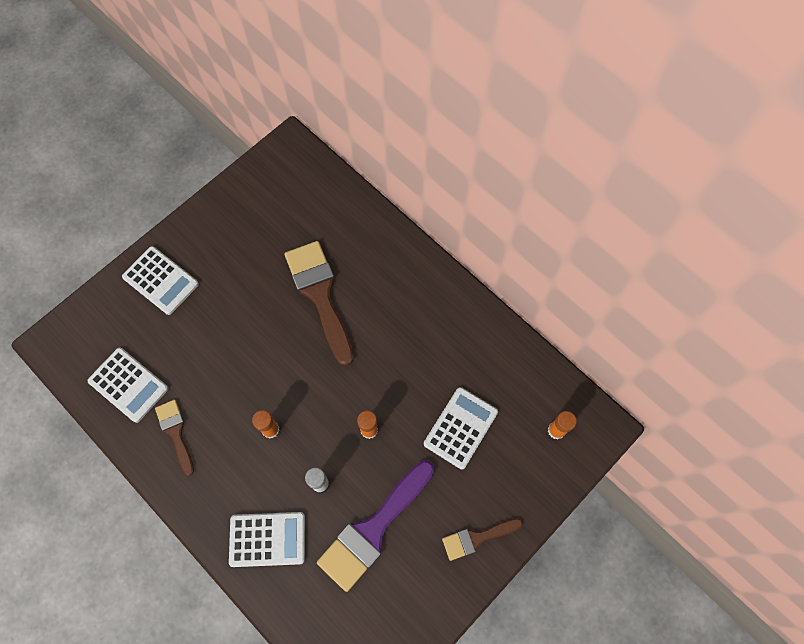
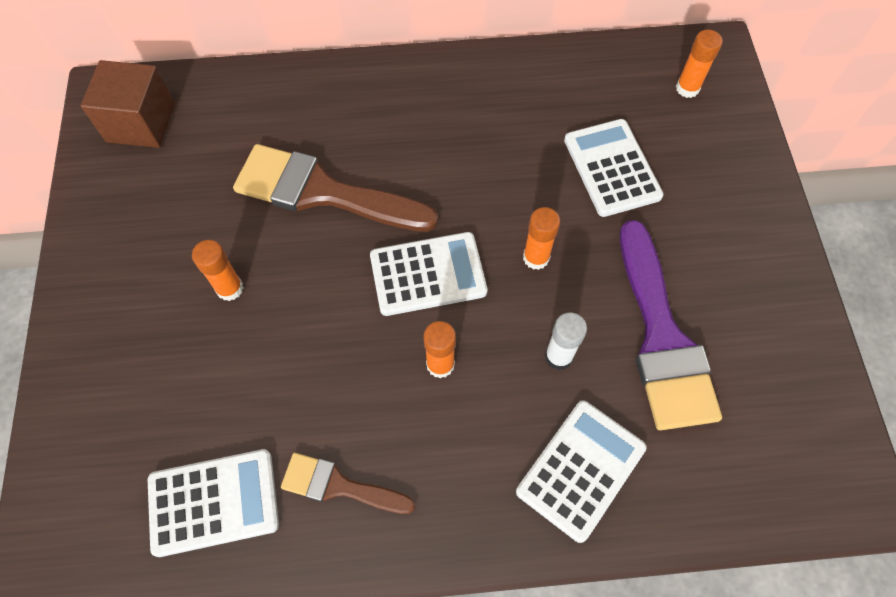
camera: 50 degrees left, 5 degrees down
(161, 280) = (113, 356): white calculator -> white calculator (428, 274)
(233, 299) = (230, 288): none -> orange glue stick
(287, 177) = (141, 123): none -> brown cube
(477, 538) = (752, 240): brown brush -> none

